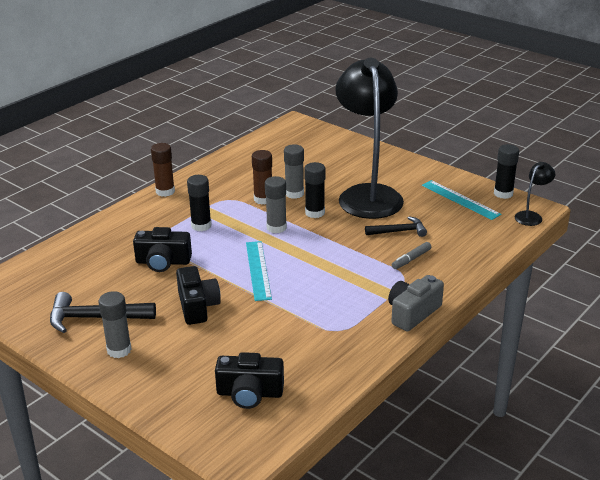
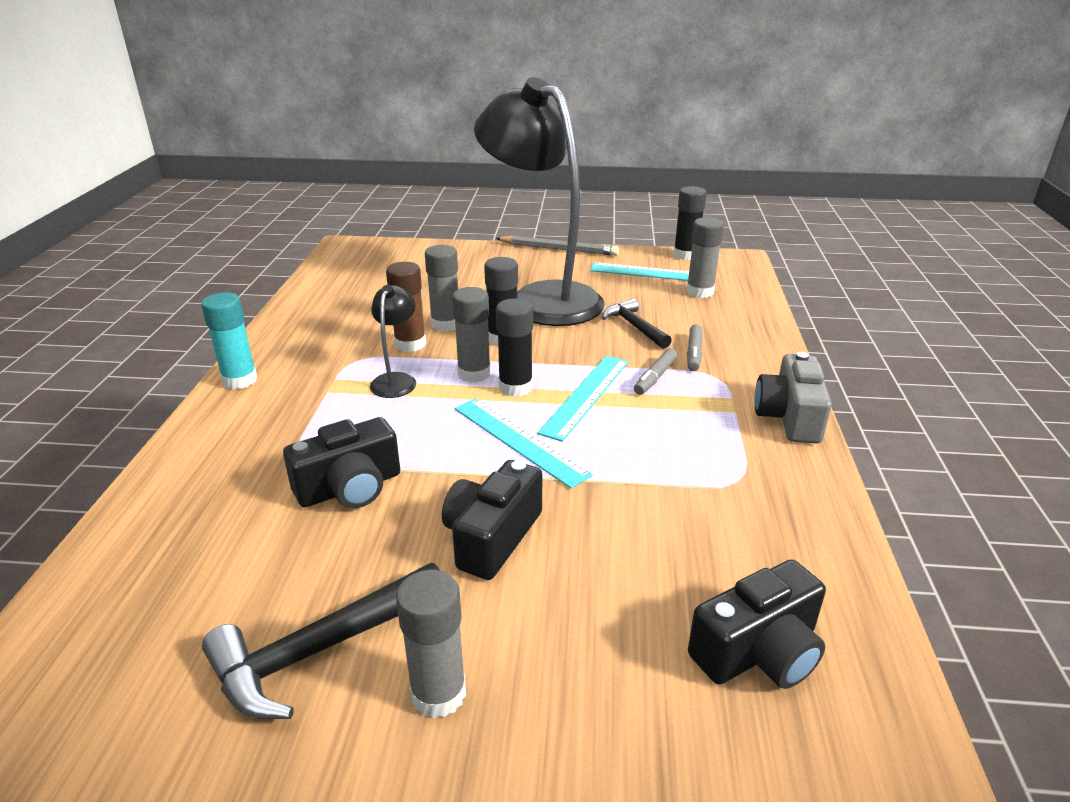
camera: 35 degrees left, 0 degrees up
(165, 191) = (240, 380): brown glue stick -> turquoise glue stick
(197, 306) = (492, 537): black camera -> black camera turned 105 degrees counterclockwise
(201, 226) = (355, 409): black glue stick -> black glue stick (515, 387)
(319, 260) = (586, 396): none -> turquoise ruler
(369, 264) = (655, 377): none -> grey marker
(399, 231) = (635, 327): black hammer -> black hammer turned 75 degrees counterclockwise
(422, 163) = (558, 249): none -> grey pencil
(473, 223) = (700, 292): none -> grey glue stick
(531, 216) = (745, 268): black lamp -> black lamp (396, 380)

